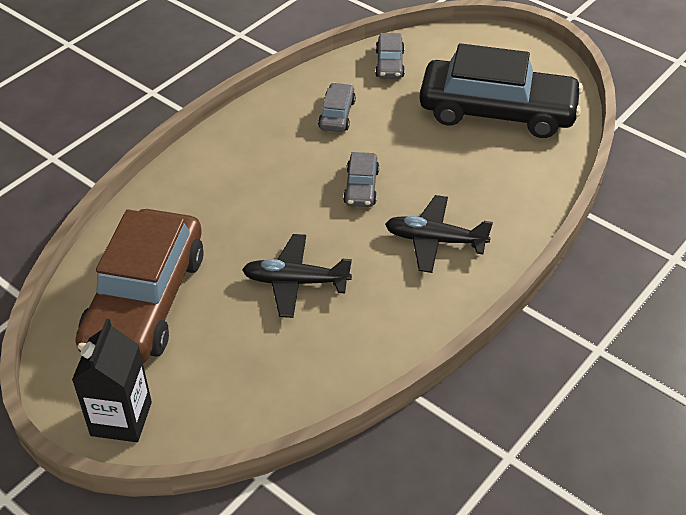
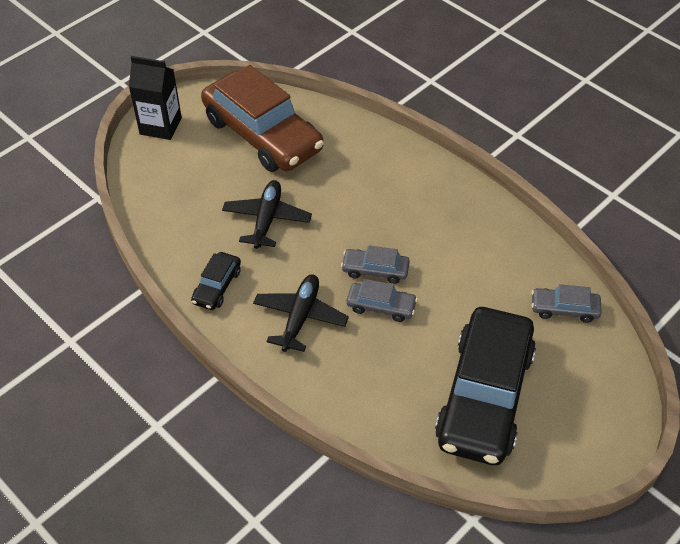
camera: 95 degrees right, 5 degrees up
(145, 301) = (262, 134): brown car -> brown car turned 150 degrees counterclockwise
(337, 114) = (479, 259): grey car -> grey car (381, 306)
(405, 316) = (217, 286): none -> black car

